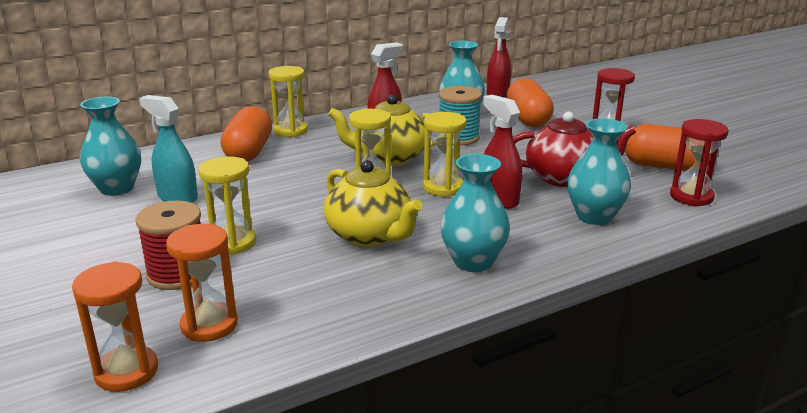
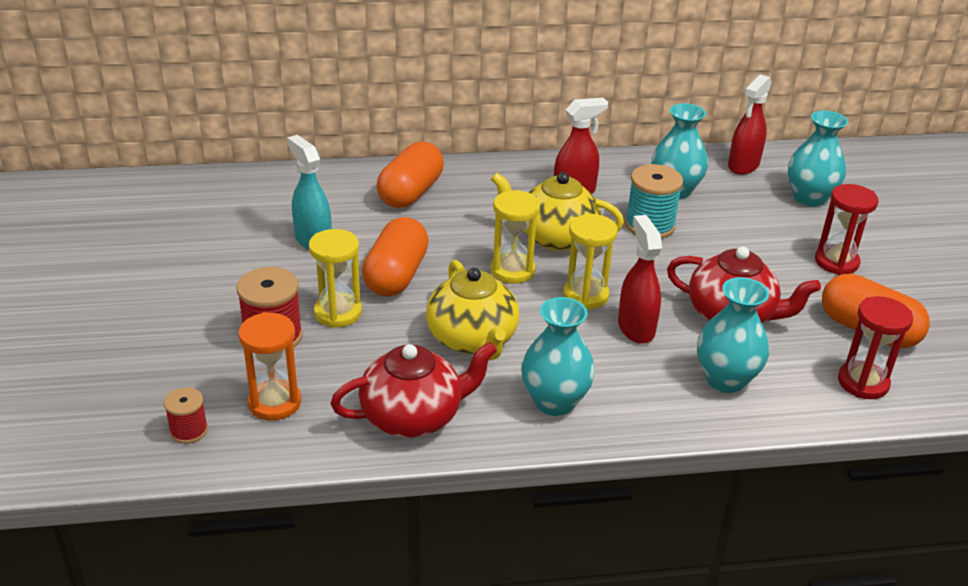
camera: 20 degrees right, 10 degrees up
(117, 188) = (262, 213): turquoise vase -> turquoise vase (809, 198)
(126, 372) = (189, 430): orange hourglass -> red spool
(290, 131) = (469, 171): yellow hourglass -> none
(355, 303) = (413, 417): none -> red teapot
(528, 119) = (753, 214): orange capsule -> orange capsule (396, 276)

